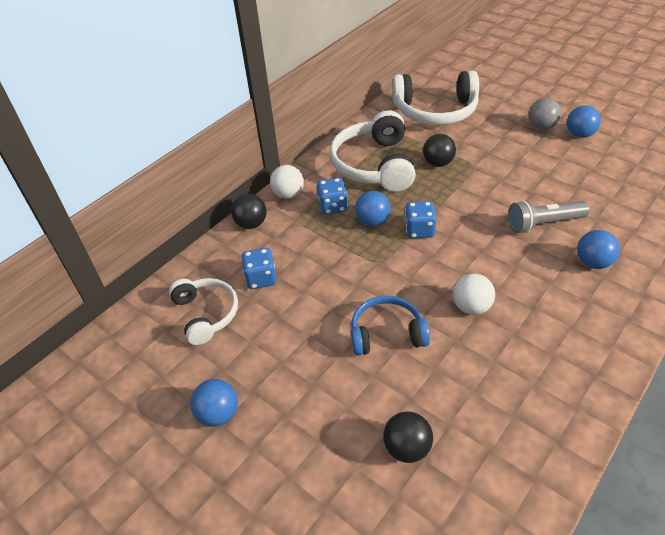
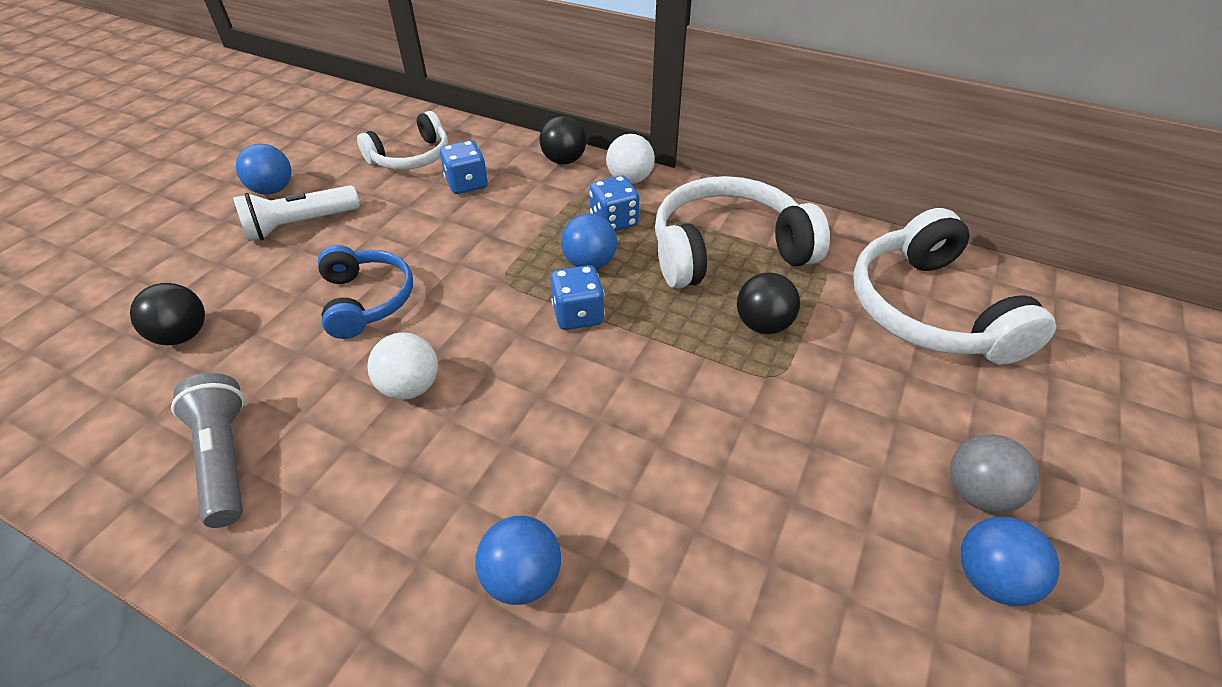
camera: 75 degrees right, 0 degrees up
(281, 385) = (300, 225): none -> white flashlight
(543, 224) = (627, 490): grey flashlight -> grey flashlight (225, 459)

